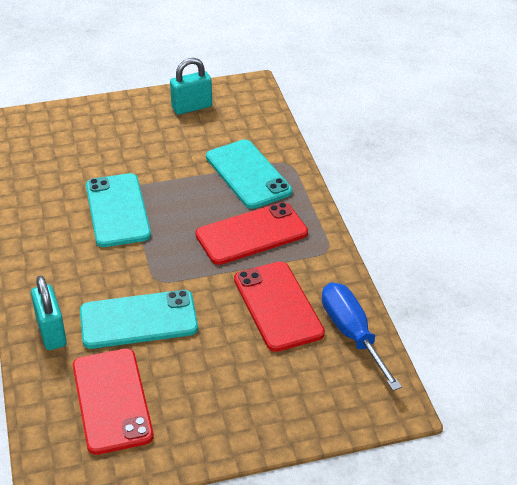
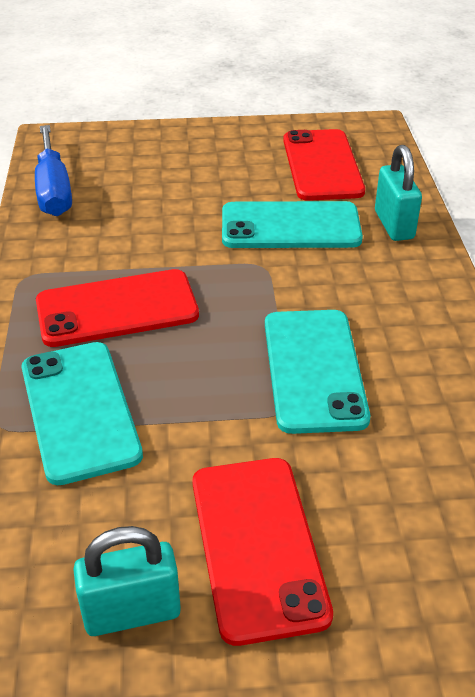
camera: 170 degrees left, 0 degrees up
(278, 306) = (121, 223): red phone -> red phone (257, 546)

